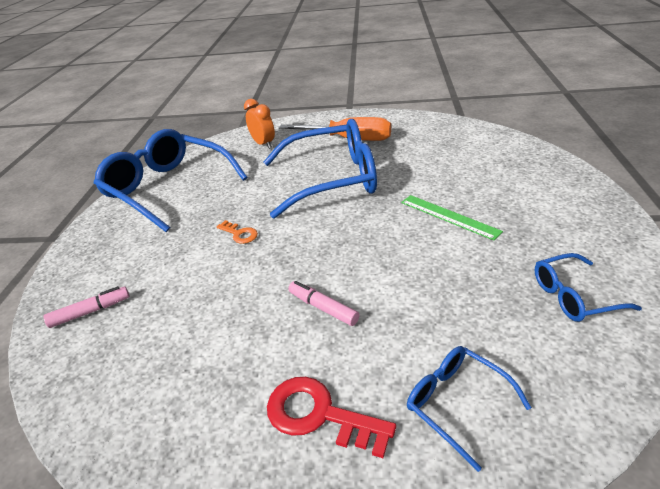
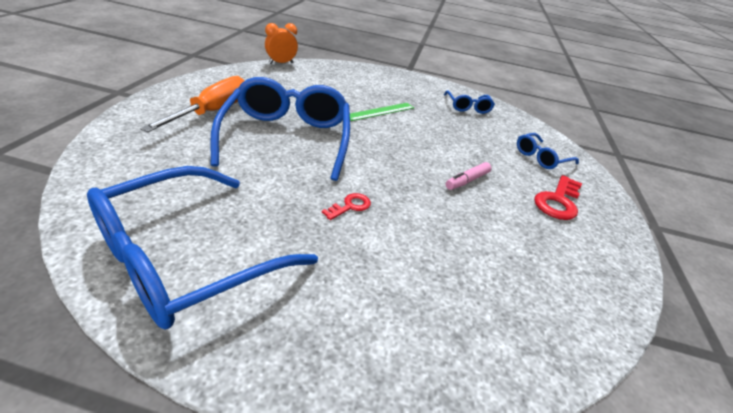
camera: 90 degrees left, 0 degrees up
(90, 311) = (453, 339): pink marker -> none
(239, 234) = (350, 206): orange key -> red key
(263, 144) = (149, 159): orange clock -> orange clock (281, 63)

